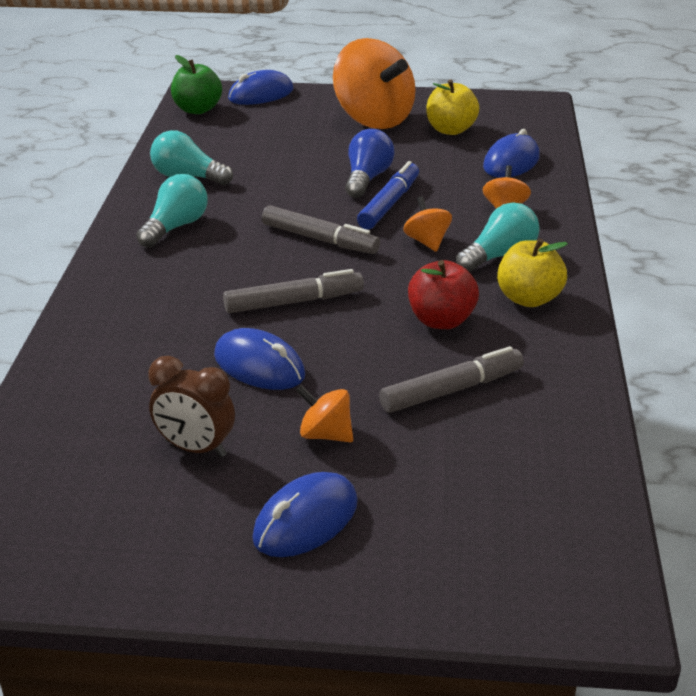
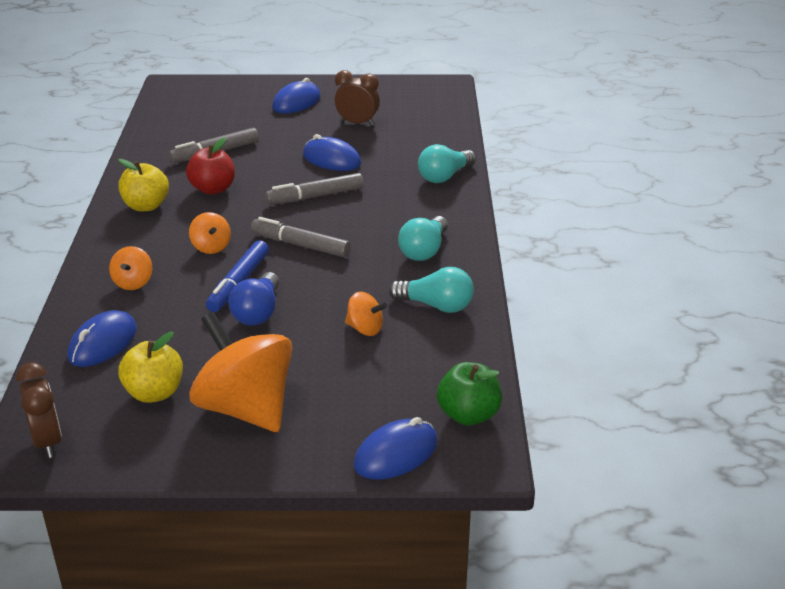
camera: 175 degrees right, 0 degrees up
(325, 434) = (289, 131): orange spinning top -> orange spinning top (365, 329)
(499, 256) = (155, 237): turquoise light bulb -> turquoise light bulb (444, 176)
(523, 109) = (47, 442): none -> brown clock

